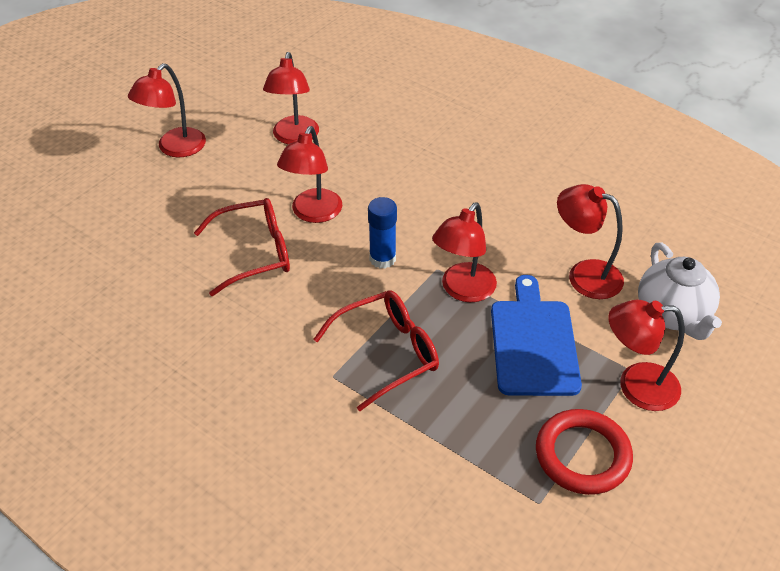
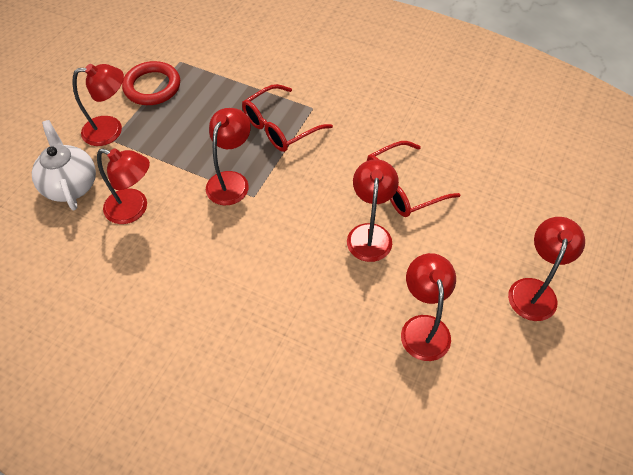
camera: 170 degrees right, 10 degrees up
(382, 259) = (299, 198): blue glue stick -> none
(533, 342) = (178, 149): blue cutting board -> none

